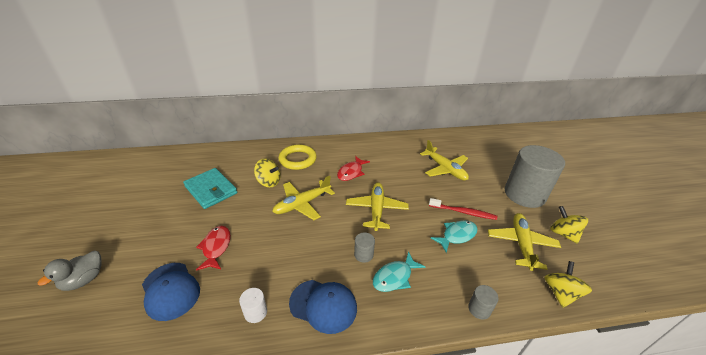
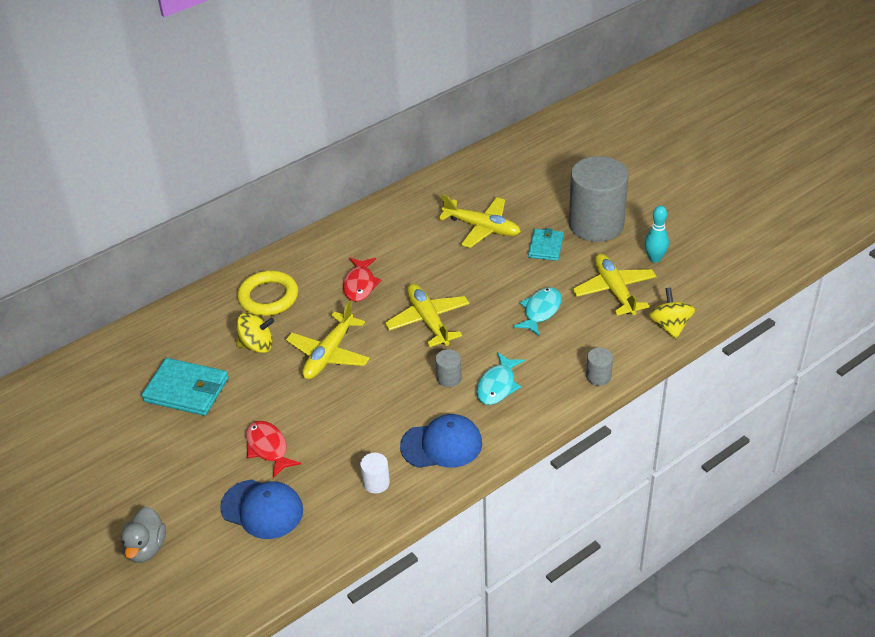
camera: 25 degrees left, 5 degrees up
(463, 212) = (534, 279): red toothbrush -> none
(482, 195) = (546, 246): none -> turquoise wallet
(563, 233) = (655, 258): yellow spinning top -> turquoise bowling pin

